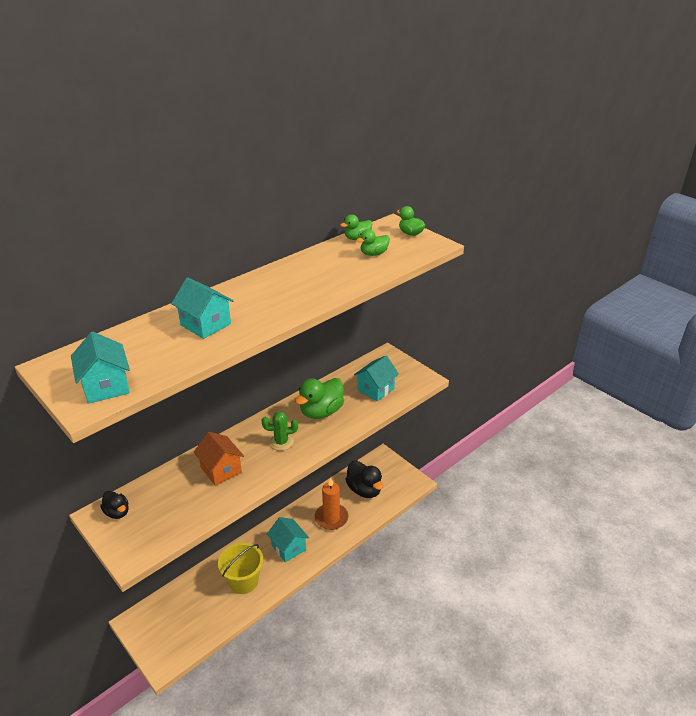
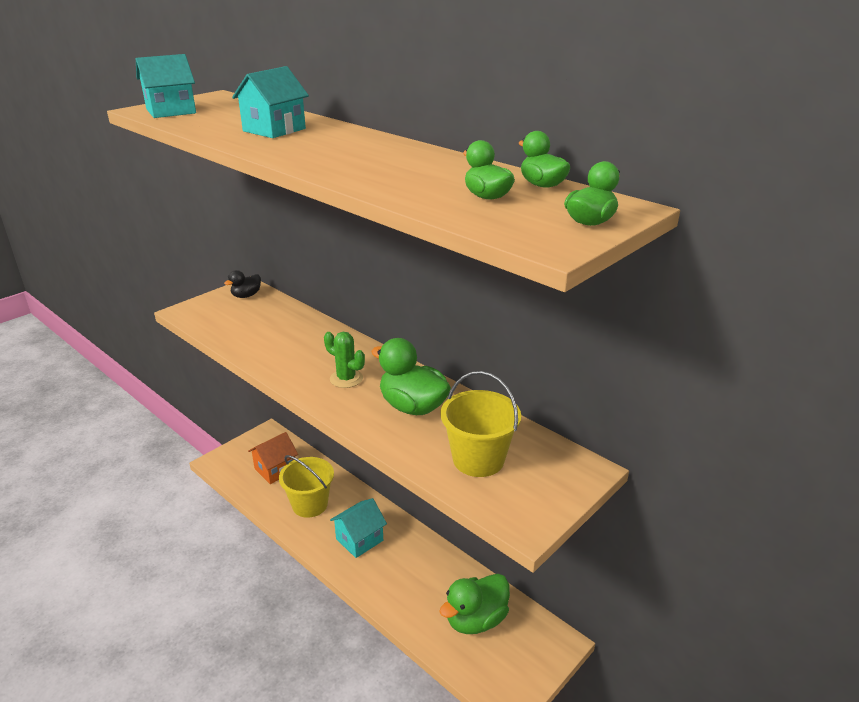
camera: 85 degrees right, 5 degrees down
(221, 470) = (299, 342): orange house -> orange house (275, 469)
(281, 442) = (346, 379): green cactus -> green cactus turned 45 degrees counterclockwise
(331, 518) = (413, 581): orange candle -> none
(364, 490) = (476, 620): black duck -> green duck
(375, 389) = (478, 459): turquoise house -> yellow bucket

